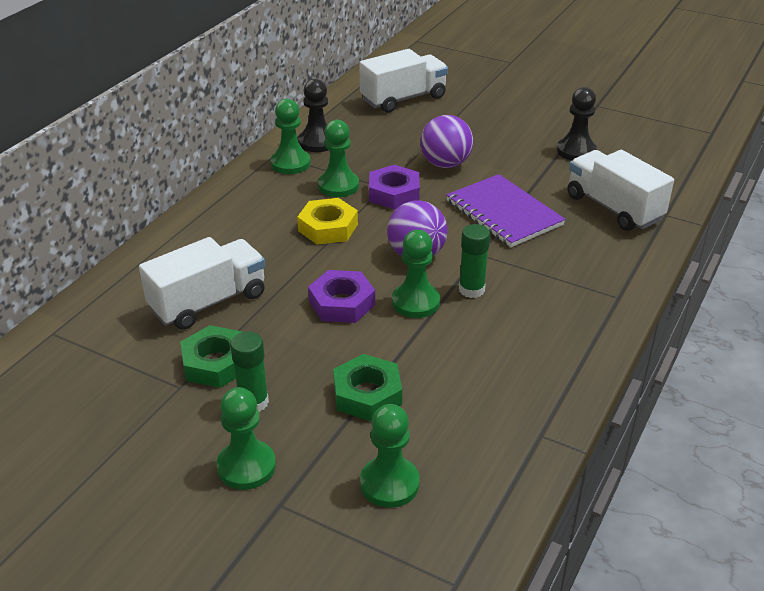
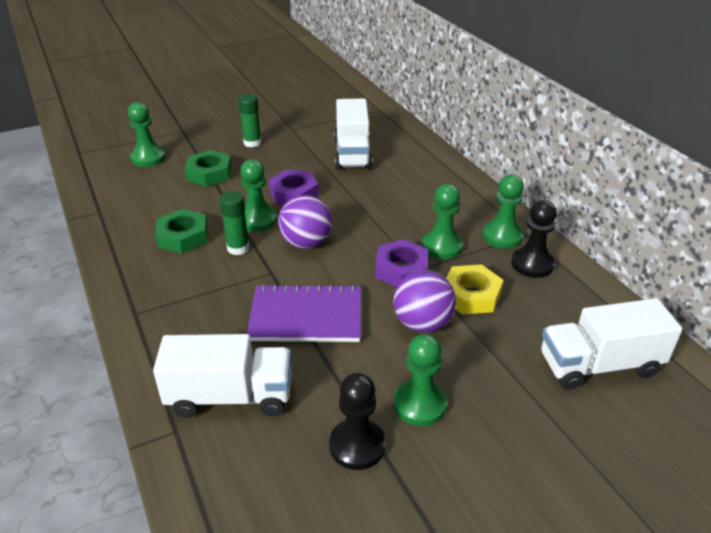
camera: 125 degrees right, 0 degrees up
(216, 363) = (296, 142): green nut -> green nut (183, 237)
(246, 466) = (215, 130): green pawn -> green pawn (419, 404)
(328, 227) = (385, 219): yellow nut -> yellow nut (471, 295)
(403, 99) = (599, 365): white truck -> white truck turned 75 degrees clockwise

